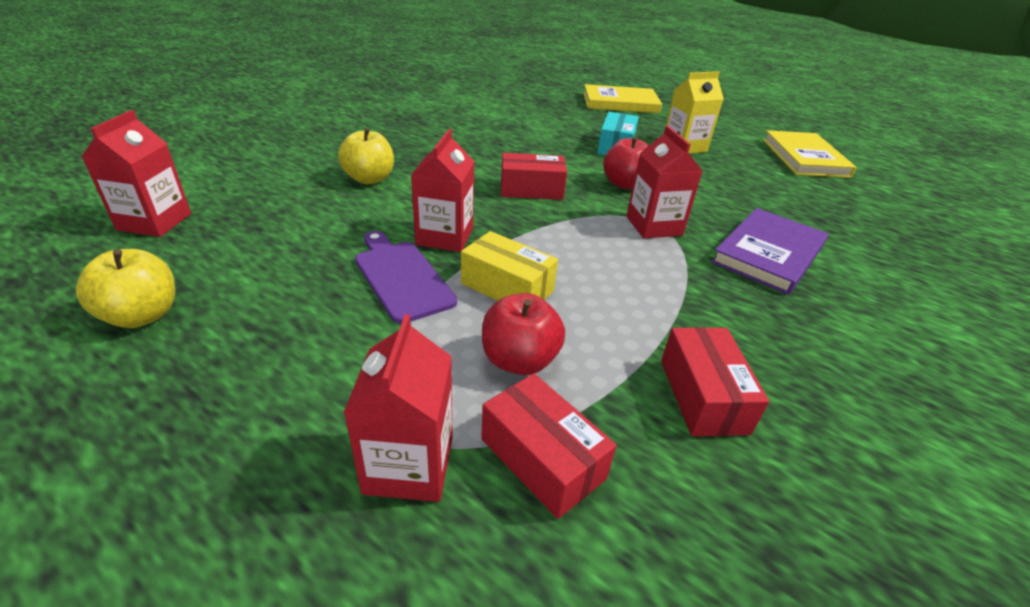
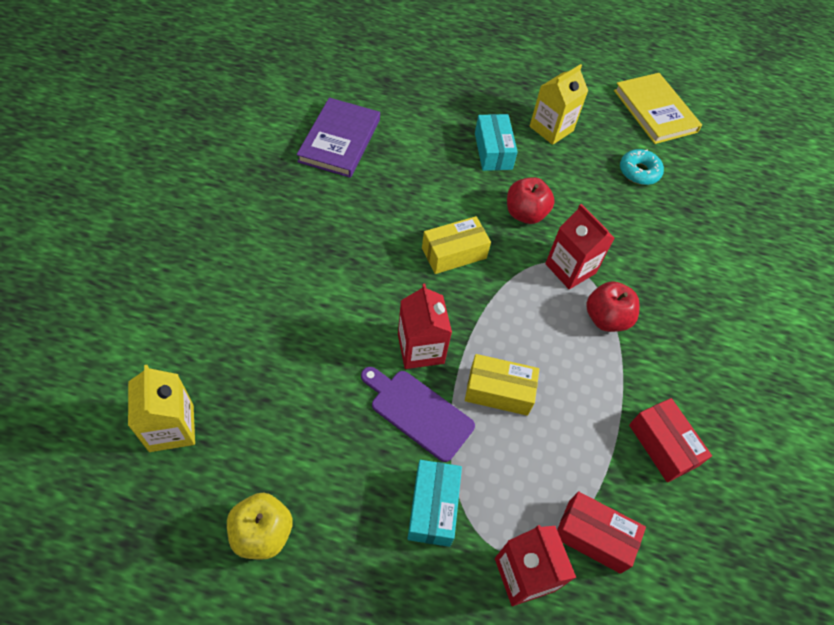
camera: 25 degrees left, 20 degrees up
(154, 222) = (171, 428): red carton -> yellow carton
(347, 356) = (433, 507): none -> turquoise box
(369, 179) = (308, 291): yellow apple -> none
(519, 360) = (543, 462): red apple -> red apple (606, 318)
(531, 189) = (454, 253): red box -> yellow box
(620, 103) = (463, 60): yellow book -> none
(769, 186) = (639, 172): none -> turquoise donut
(769, 254) = (662, 273): purple book -> purple book (340, 140)

